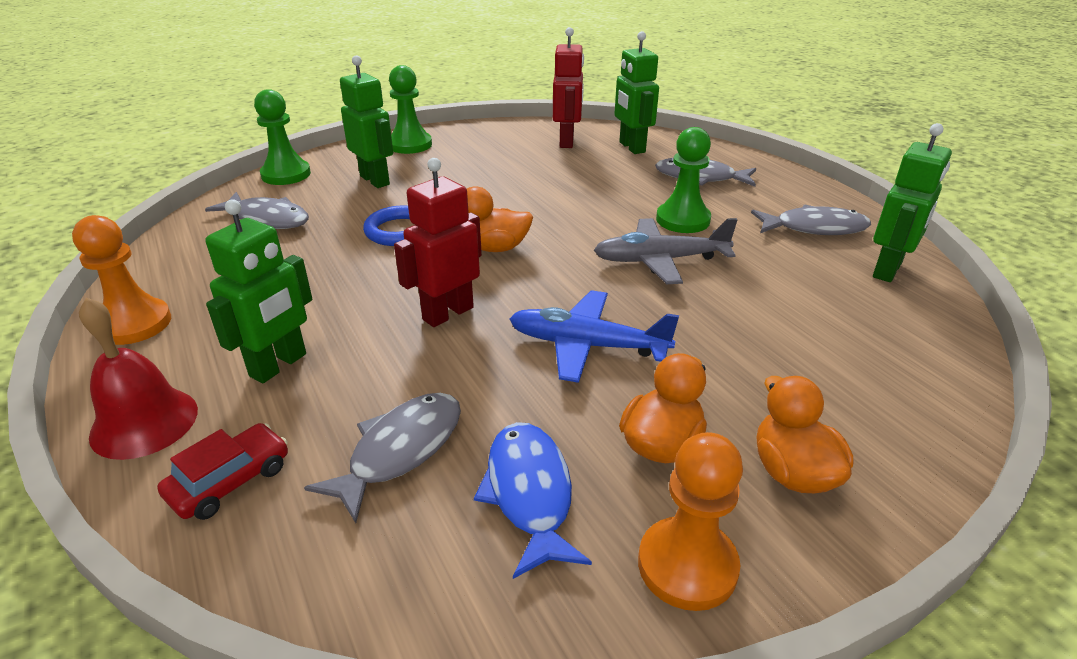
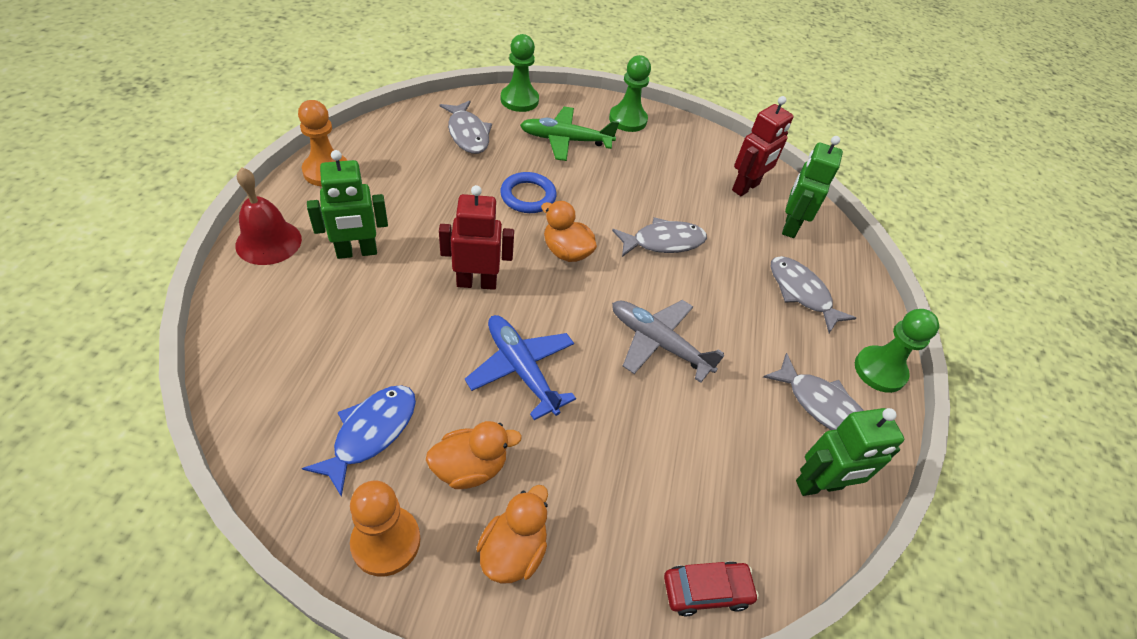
camera: 35 degrees right, 15 degrees up
(230, 481) = (265, 307): red car -> red car (706, 590)
(375, 180) = (566, 140): green robot -> green plane
(400, 450) = (347, 354): grey fish -> grey fish (663, 242)
(683, 220) = (727, 321): green pawn -> green pawn (879, 370)

